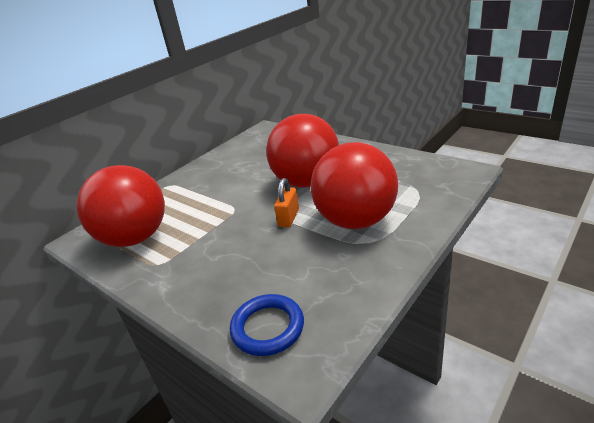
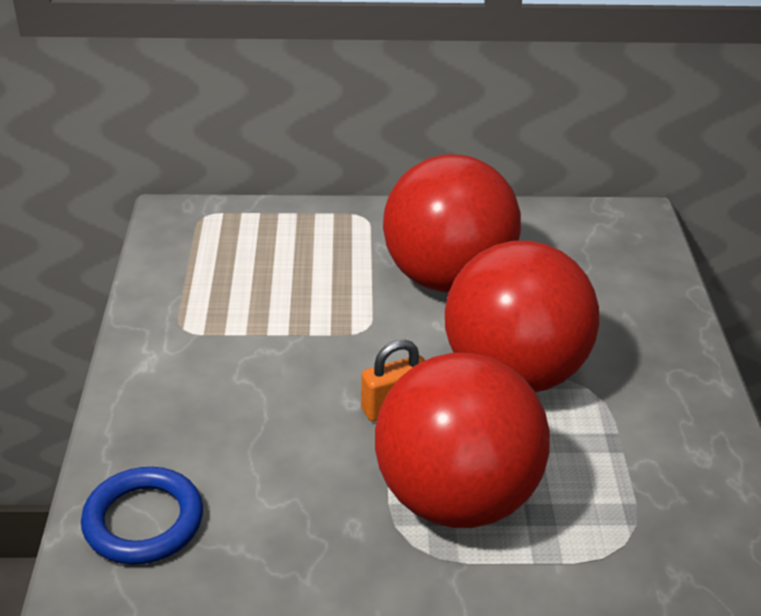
camera: 45 degrees right, 5 degrees up
(135, 238) = (217, 268): red ball -> red ball (447, 278)

